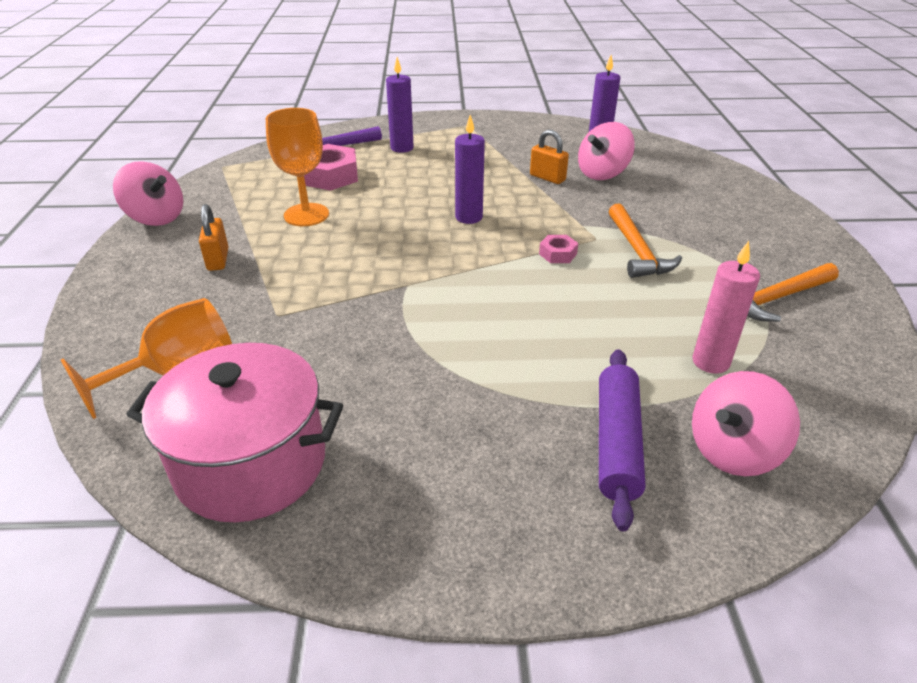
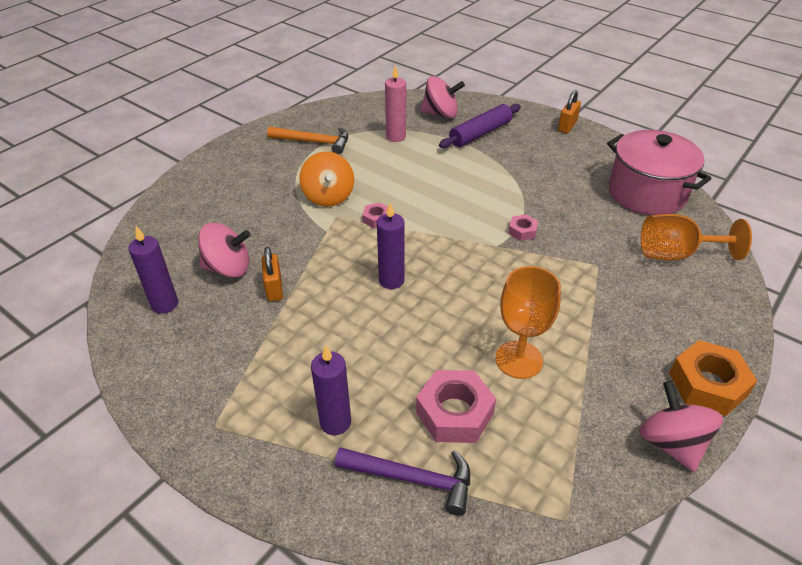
camera: 140 degrees left, 5 degrees up
(126, 261) = (707, 384): none -> orange nut
(218, 259) = (623, 342): orange padlock -> orange padlock (567, 126)
(393, 313) = (522, 231): none -> pink nut
(637, 251) = (328, 196): orange hammer -> orange spinning top

